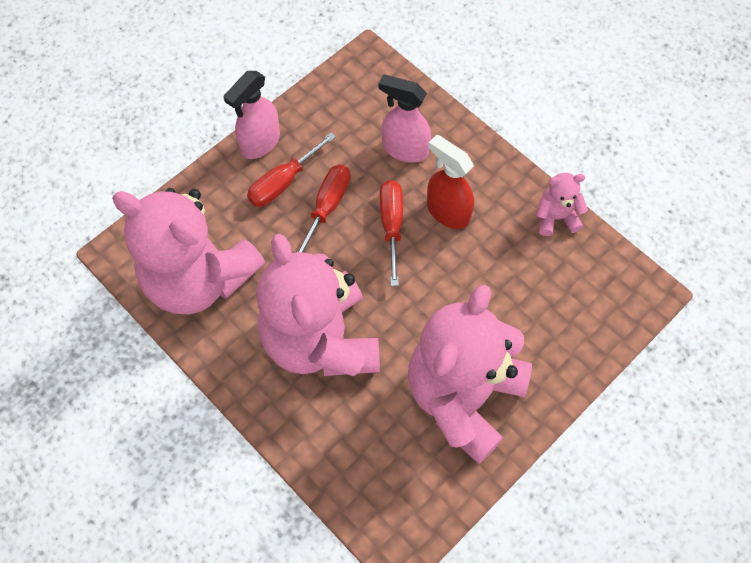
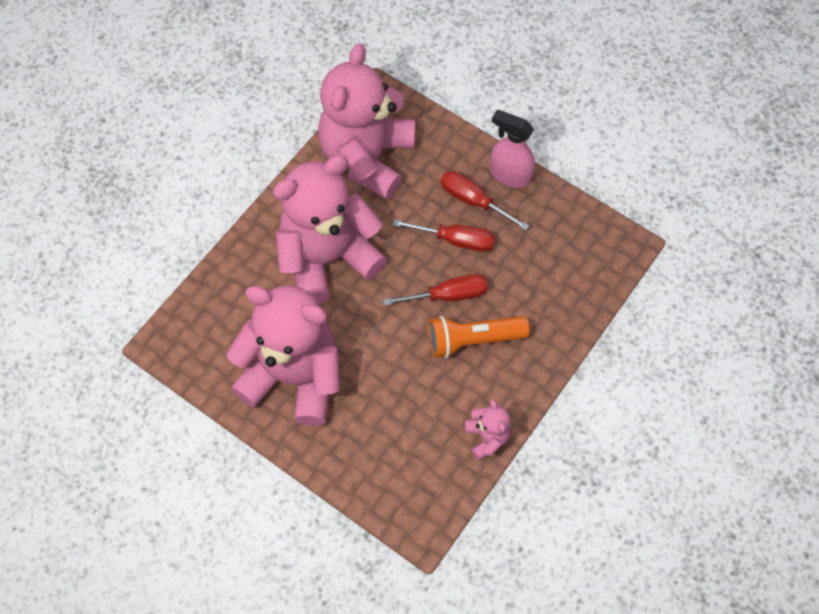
camera: 80 degrees right, 0 degrees up
(404, 149) = (532, 294): pink spray bottle -> none
(447, 212) = (473, 340): red spray bottle -> orange flashlight

